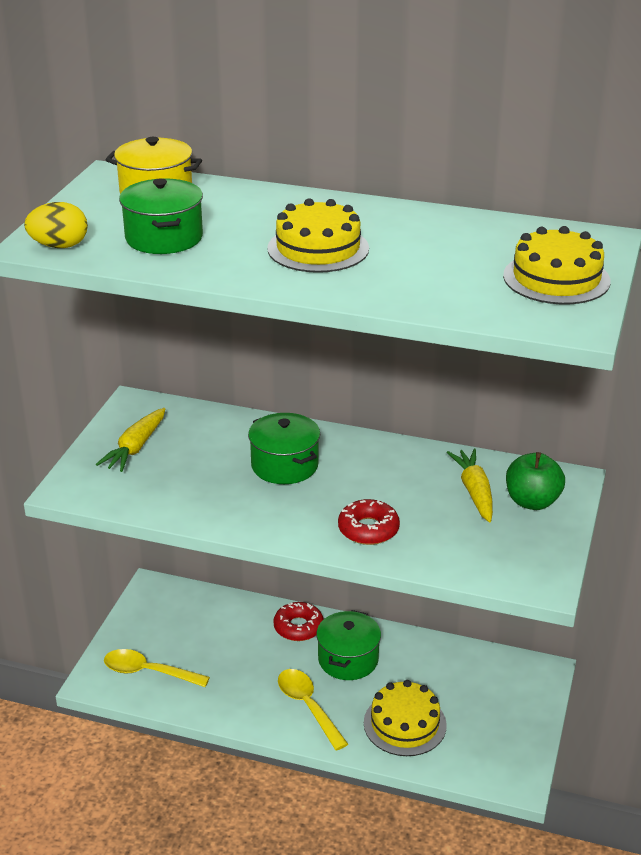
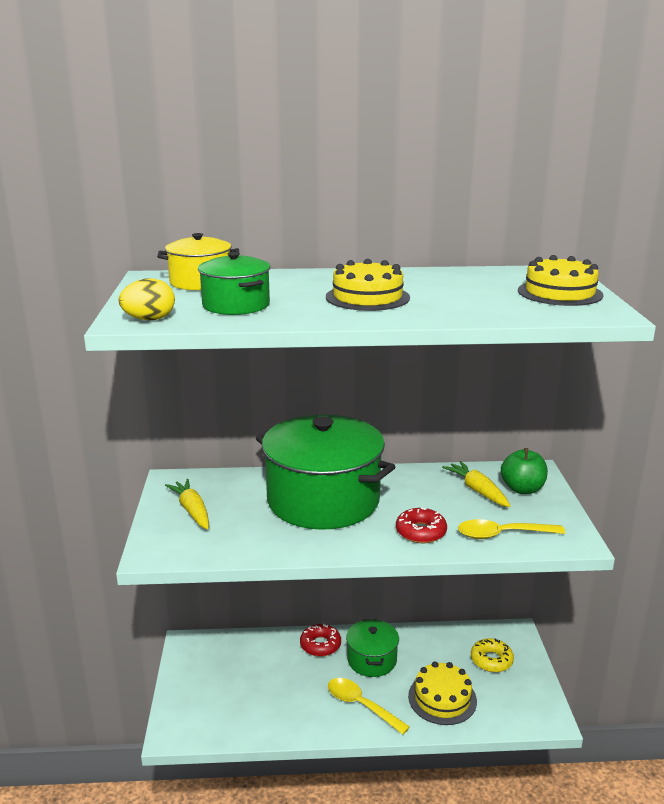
camera: 20 degrees left, 10 degrees down
(135, 447) = (192, 511): yellow carrot -> yellow carrot turned 150 degrees clockwise
(148, 672) = (215, 713): yellow spoon -> yellow spoon (502, 534)
(284, 465) = (323, 500): green pot -> green pot, size x2.01
(490, 696) = (491, 660): none -> yellow donut

